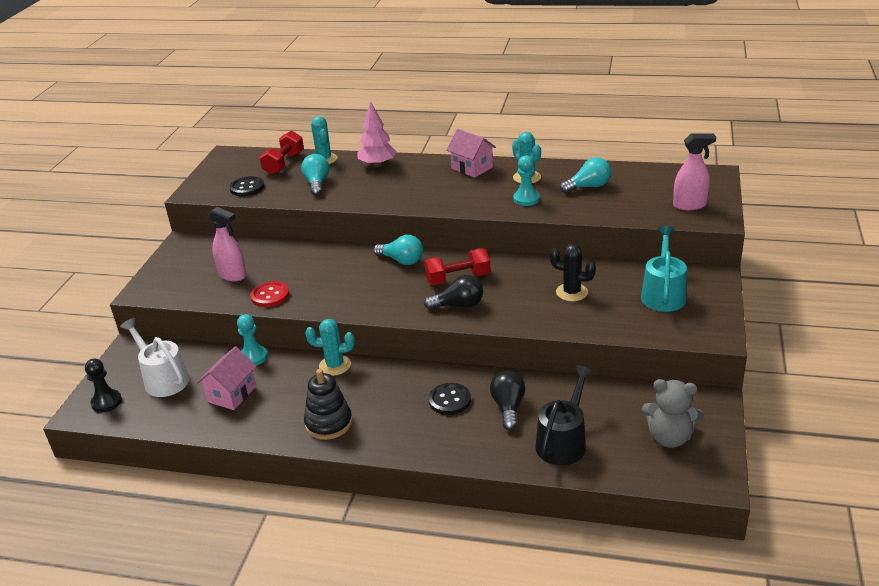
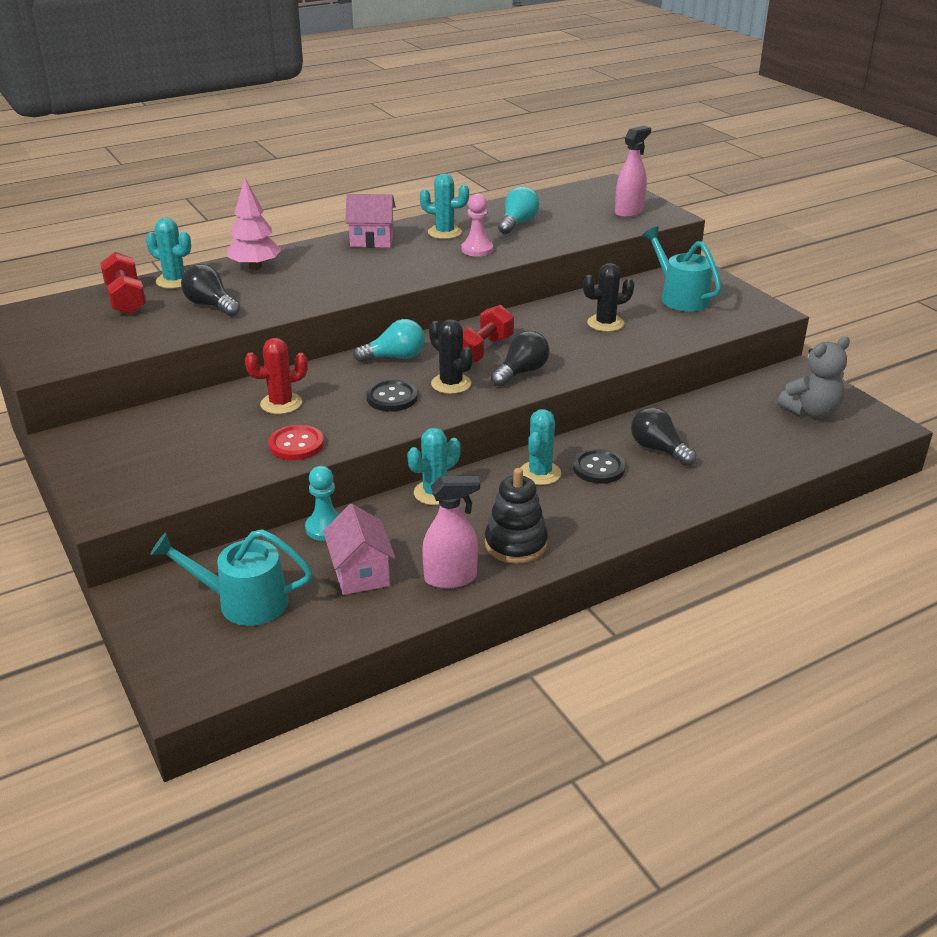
camera: 45 degrees left, 0 degrees up
(106, 402) = (204, 663): black pawn -> none
(163, 379) = (243, 602): white watering can -> turquoise watering can
(232, 275) = (209, 445): pink spray bottle -> pink spray bottle (450, 578)
(247, 188) = (118, 337): black button -> black button (392, 398)
(300, 265) = (281, 403): none -> red cactus
(317, 184) = (211, 305): turquoise light bulb -> black light bulb
(405, 294) = (451, 384): none -> black cactus
(410, 384) = (540, 473): none -> turquoise cactus
(526, 199) = (477, 250): turquoise pawn -> pink pawn
(563, 441) = (743, 452): black watering can -> none

